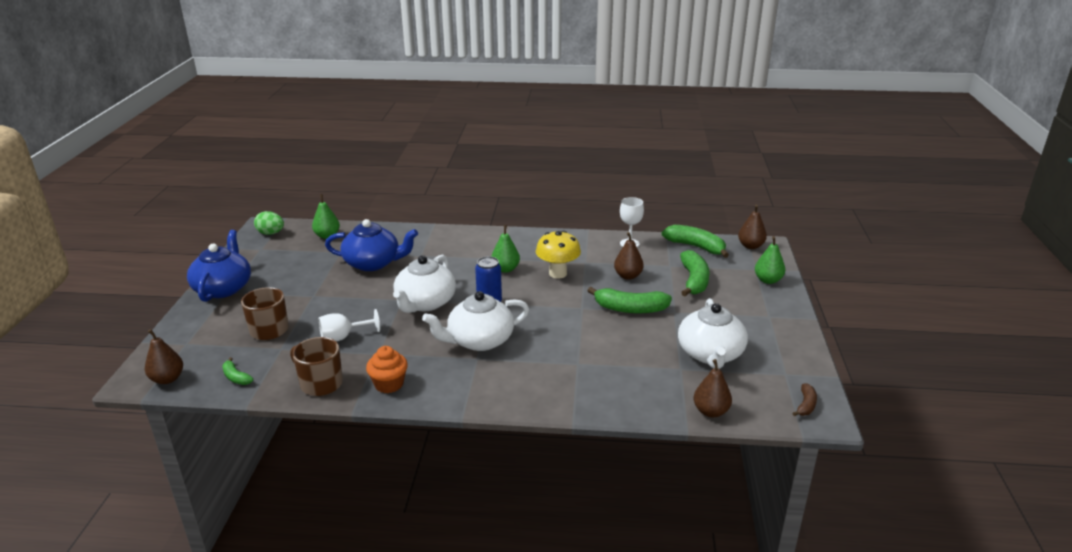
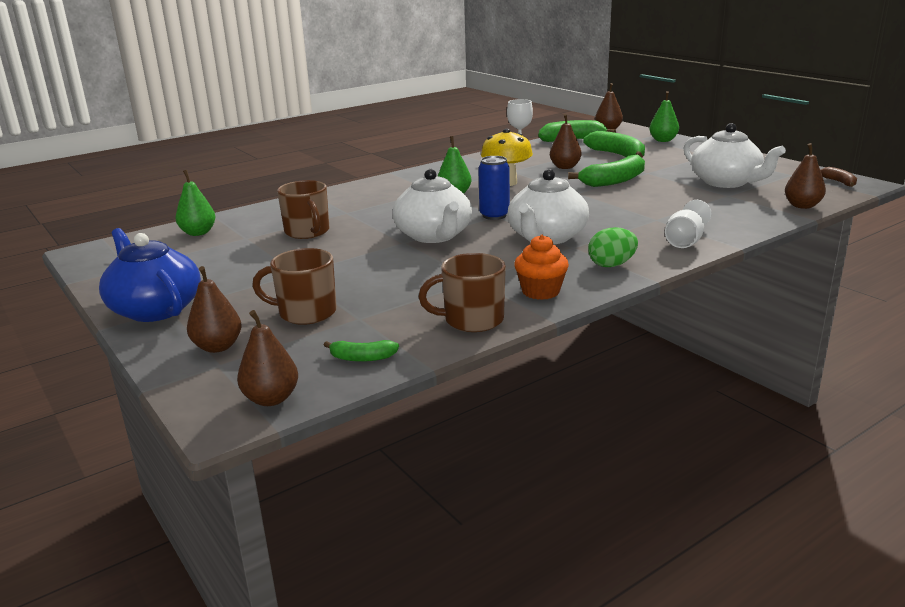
camera: 40 degrees left, 5 degrees down
(203, 331) = (218, 347): none -> brown pear
(271, 233) = (112, 253): green egg -> green egg (611, 265)
(343, 337) = (410, 284): white goblet -> white goblet (685, 241)
(373, 263) = (307, 232): blue teapot -> brown mug

